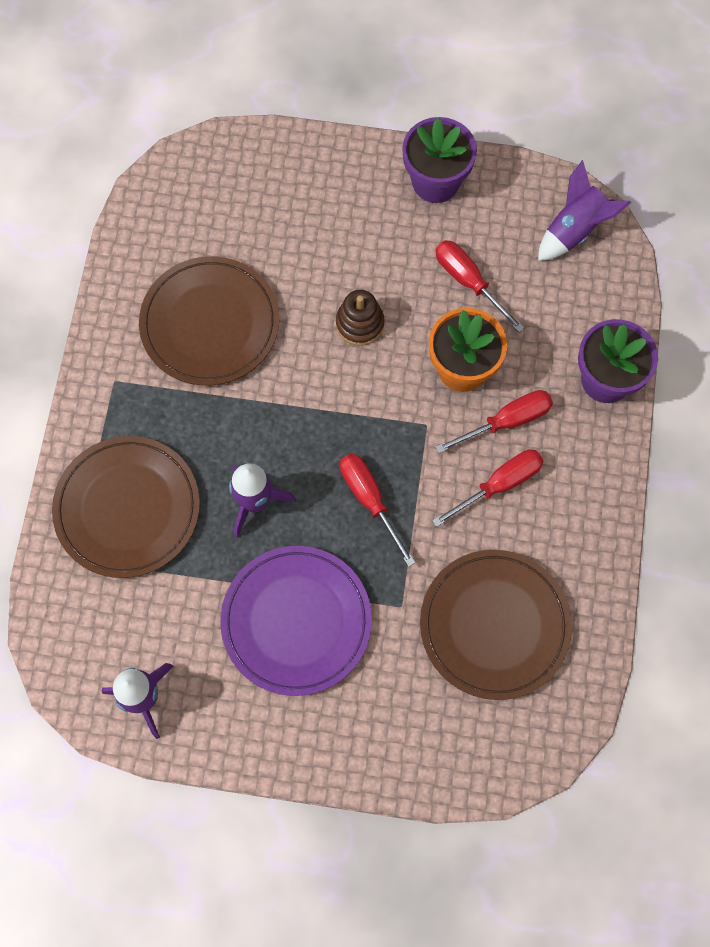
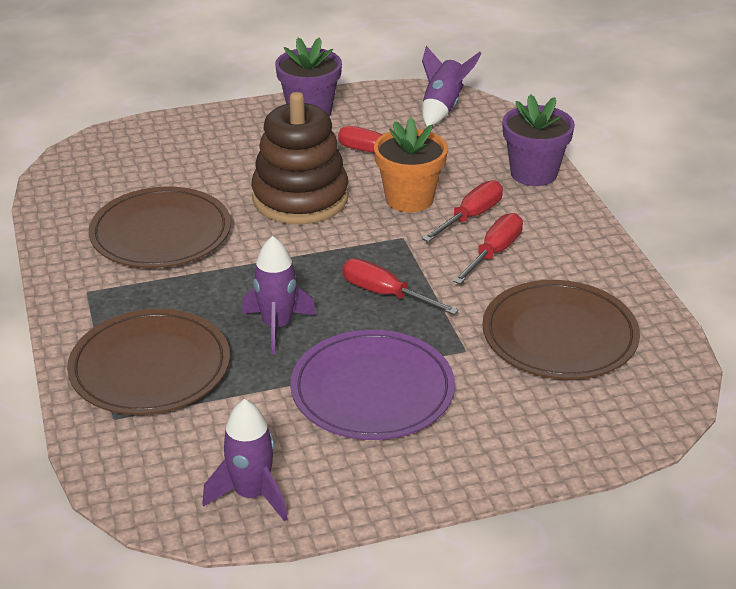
camera: 25 degrees left, 35 degrees down
(360, 323) = (300, 198): brown stacking toy -> brown stacking toy, size x2.04

